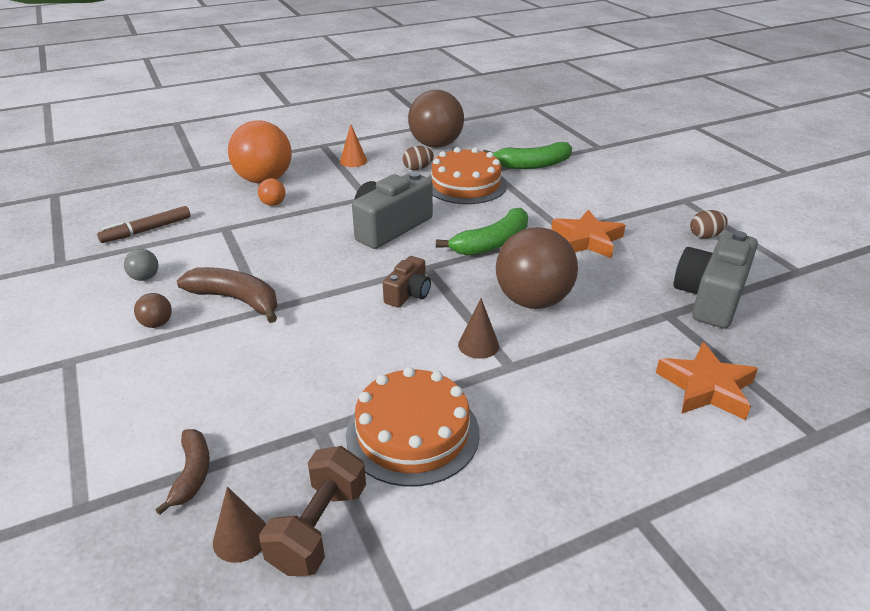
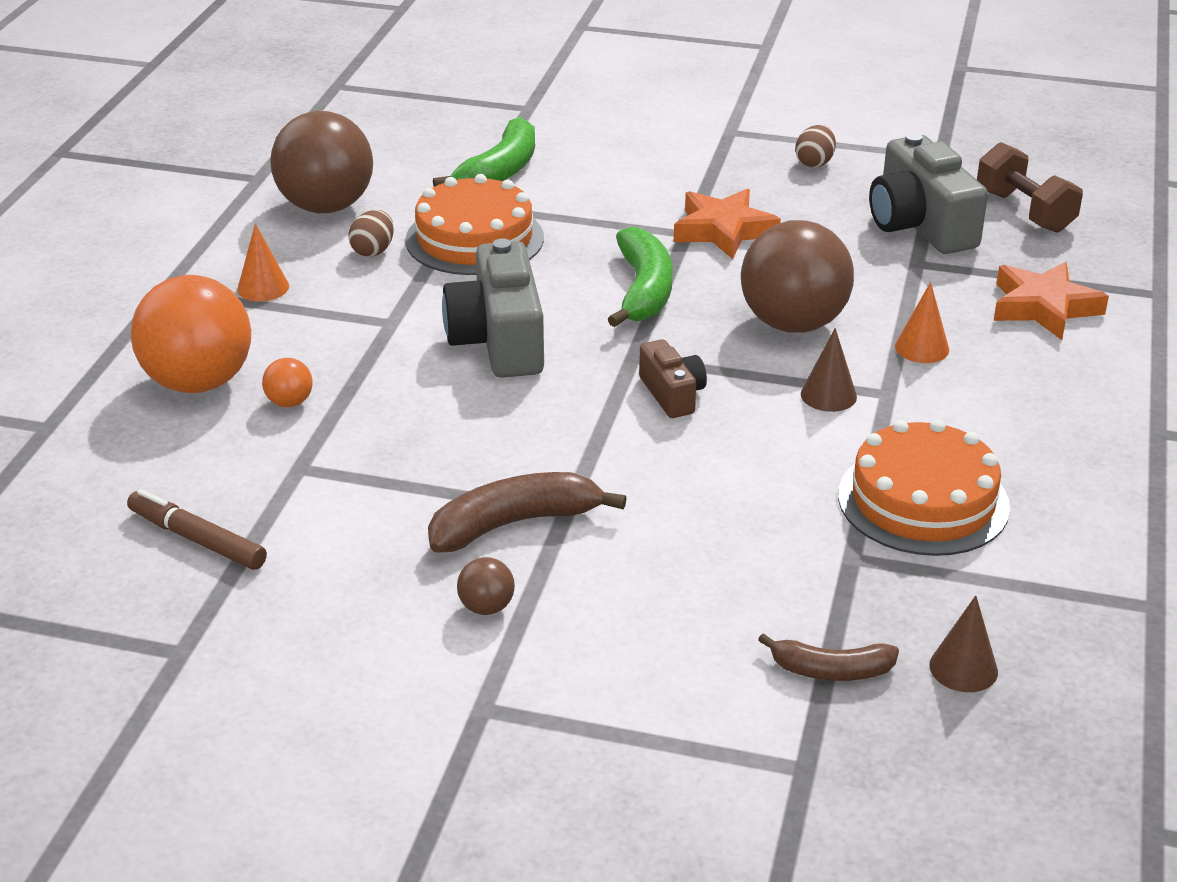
camera: 50 degrees left, 0 degrees up
(145, 278) = (345, 583): grey ball -> none
(147, 230) = (197, 540): brown marker -> brown marker turned 120 degrees clockwise
(192, 474) = (831, 670): brown banana -> brown banana turned 150 degrees clockwise
(318, 528) = (998, 614): brown dumbbell -> brown dumbbell (1024, 211)
(579, 357) = (922, 348): none -> orange cone

